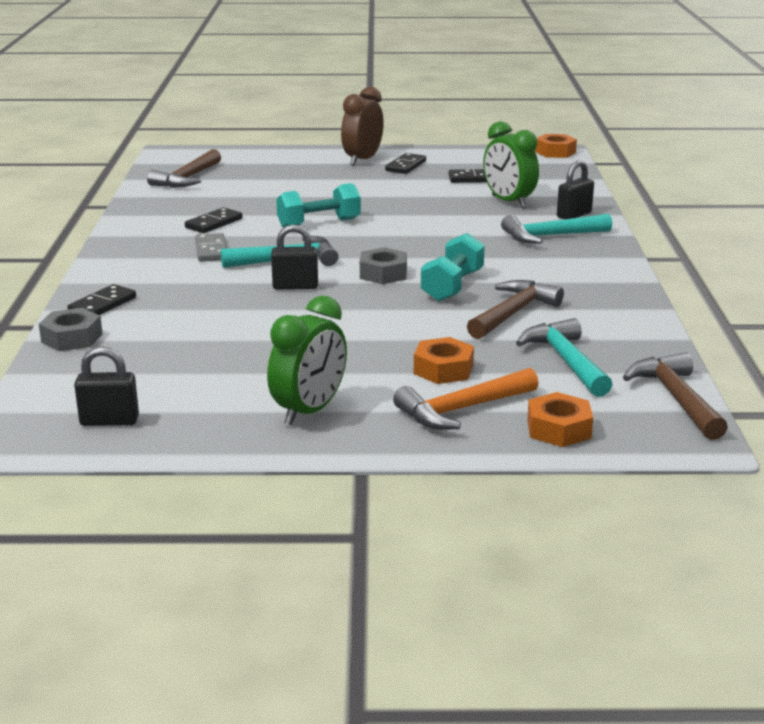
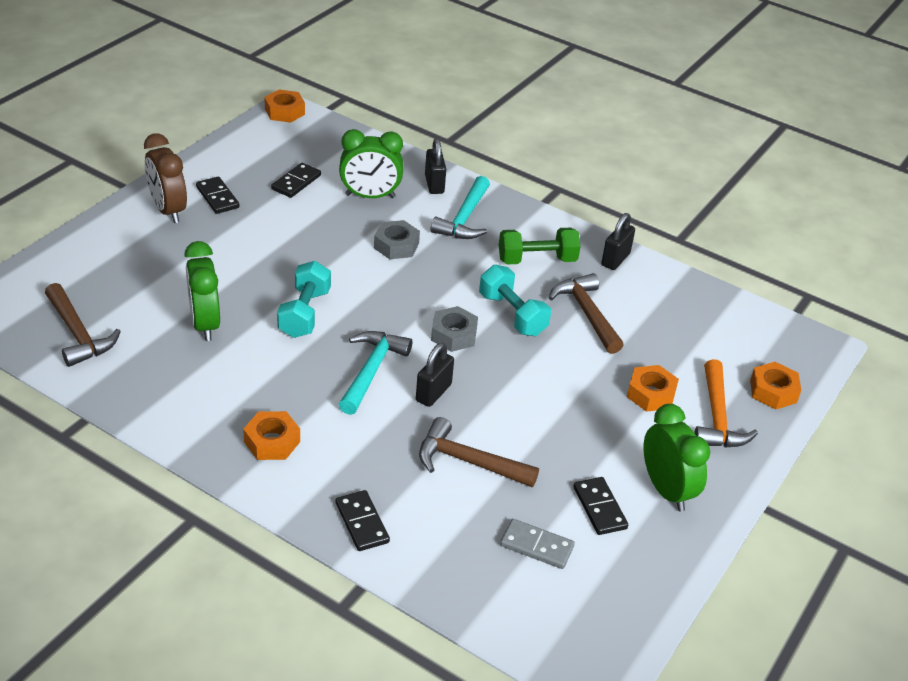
camera: 60 degrees left, 15 degrees up
(72, 338) = (420, 570): grey nut -> grey nut (396, 245)
(109, 421) = (603, 606): black padlock -> black padlock (615, 259)
(155, 254) = (272, 442): none -> orange nut
(211, 250) = (299, 403): grey domino -> grey domino (536, 546)
(214, 223) = (231, 372): black domino -> black domino (600, 508)
(254, 203) = (205, 324): none -> green clock
(550, 275) = (537, 260): none -> green dumbbell
(566, 361) = (682, 334): turquoise hammer -> none
(676, 398) = (768, 322): brown hammer -> brown hammer (468, 462)

